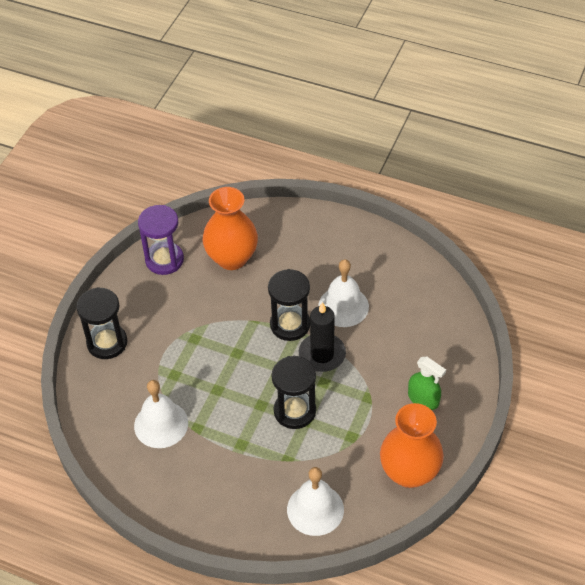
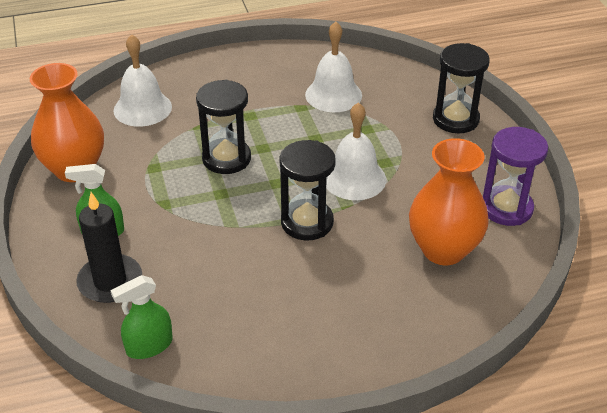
camera: 140 degrees right, 10 degrees down
(322, 354) = (246, 214): black candle -> black candle (110, 281)
(343, 306) = (268, 271): white bell -> white bell (354, 178)
(445, 301) = (149, 346): none -> green spray bottle

